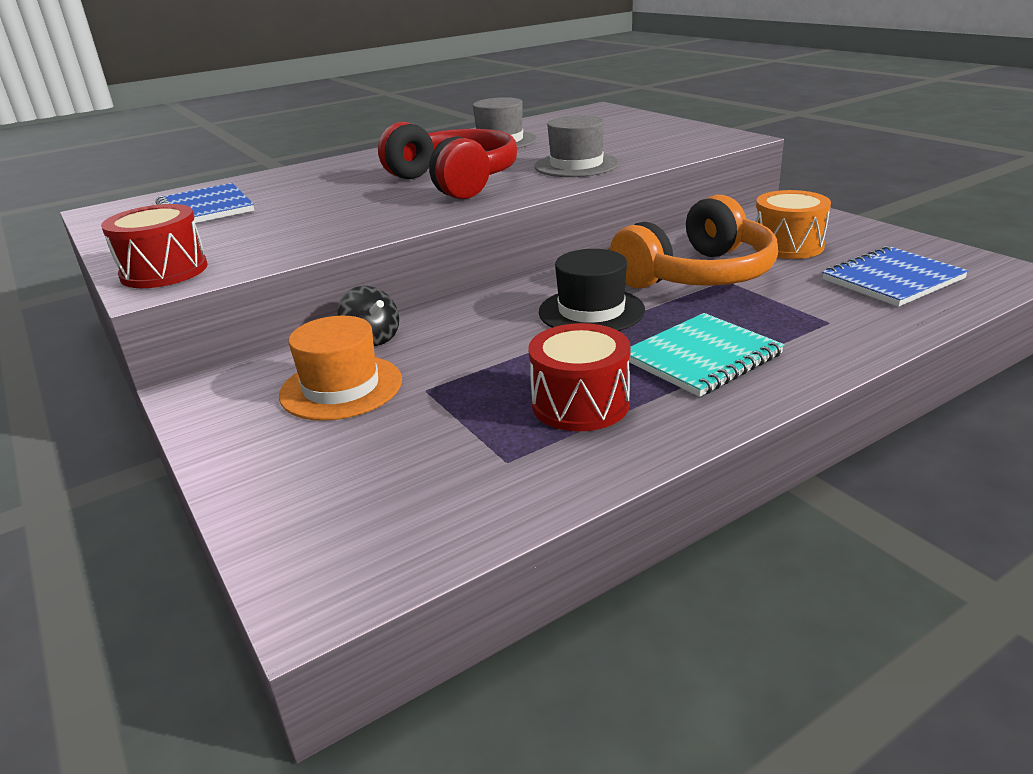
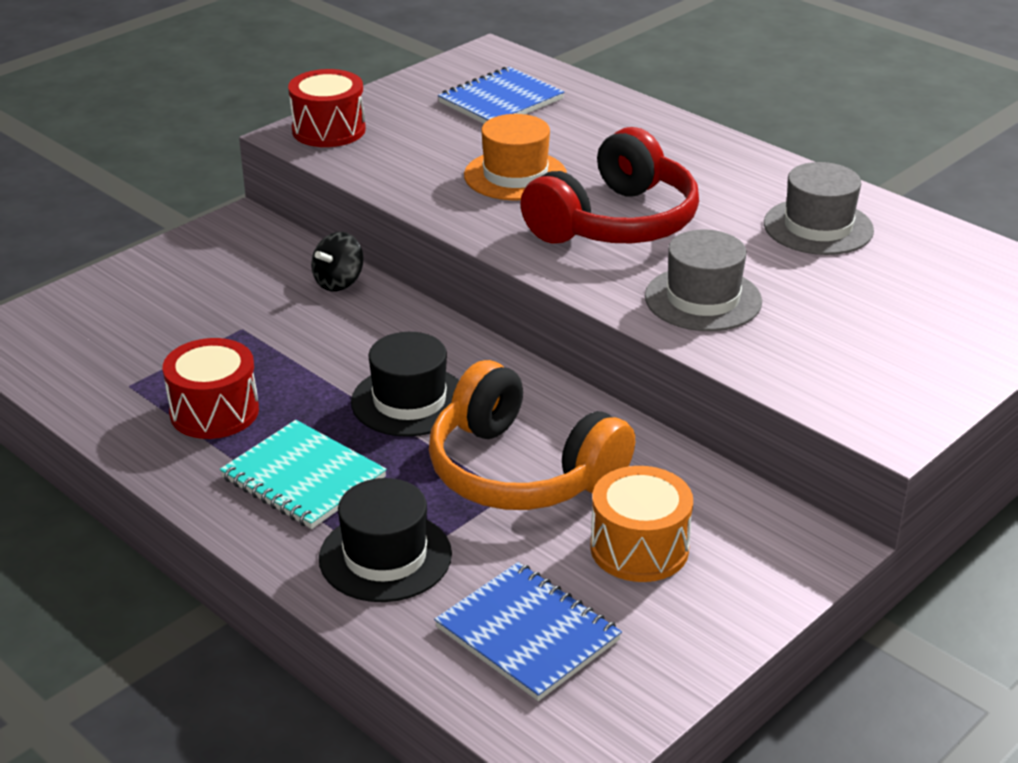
camera: 75 degrees right, 5 degrees up
(341, 387) = (246, 286): orange hat -> orange hat (515, 175)
(813, 324) = (385, 556): none -> black hat

